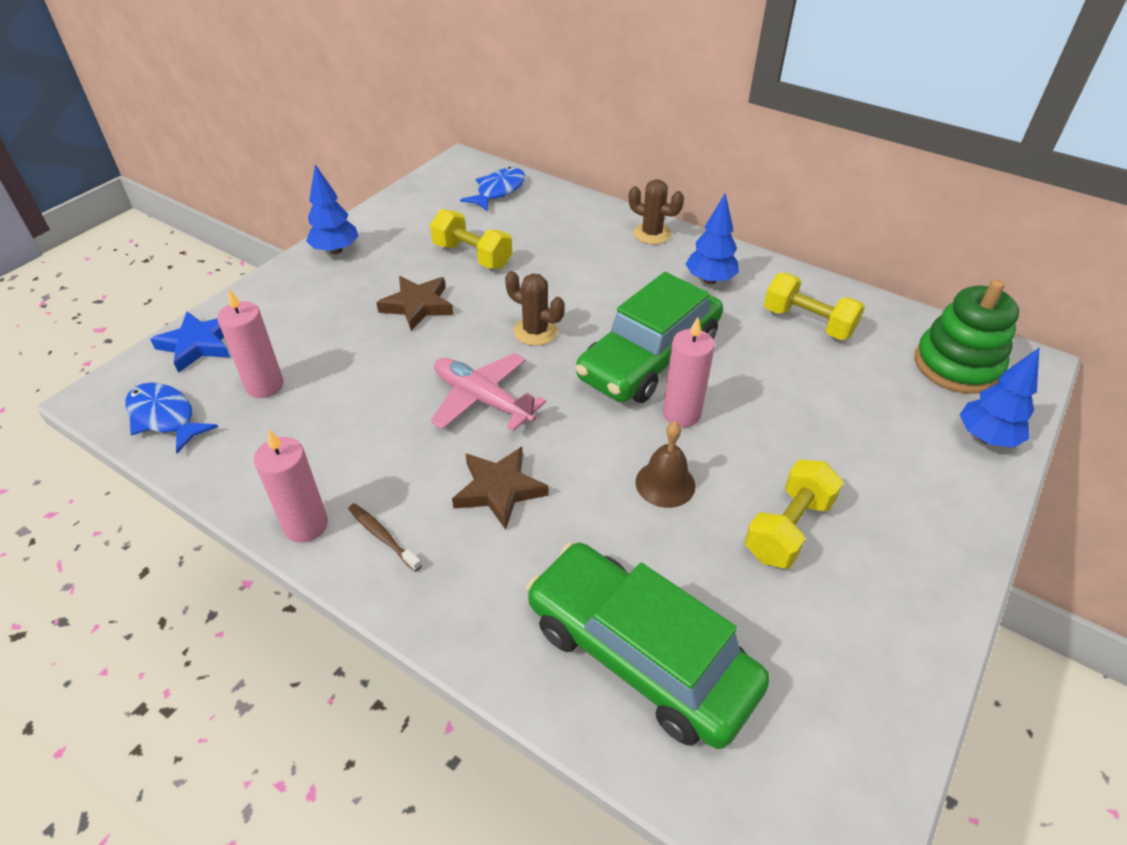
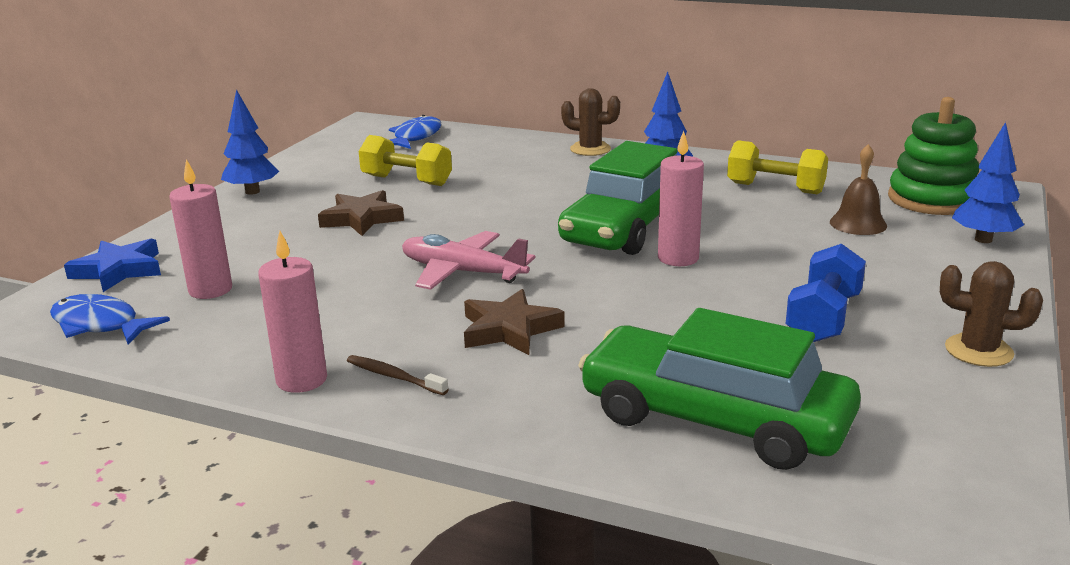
camera: 10 degrees left, 20 degrees down
(535, 331) = (498, 222): brown cactus -> brown cactus (978, 351)
(665, 483) = (684, 304): brown bell -> brown bell (858, 223)
(788, 528) = (823, 318): yellow dumbbell -> blue dumbbell

